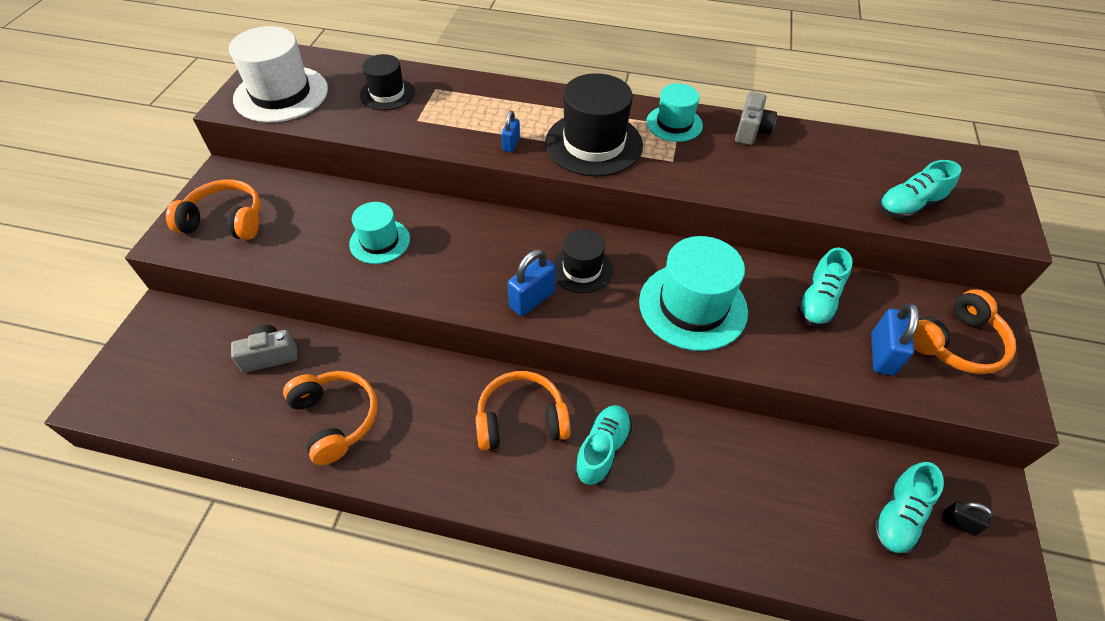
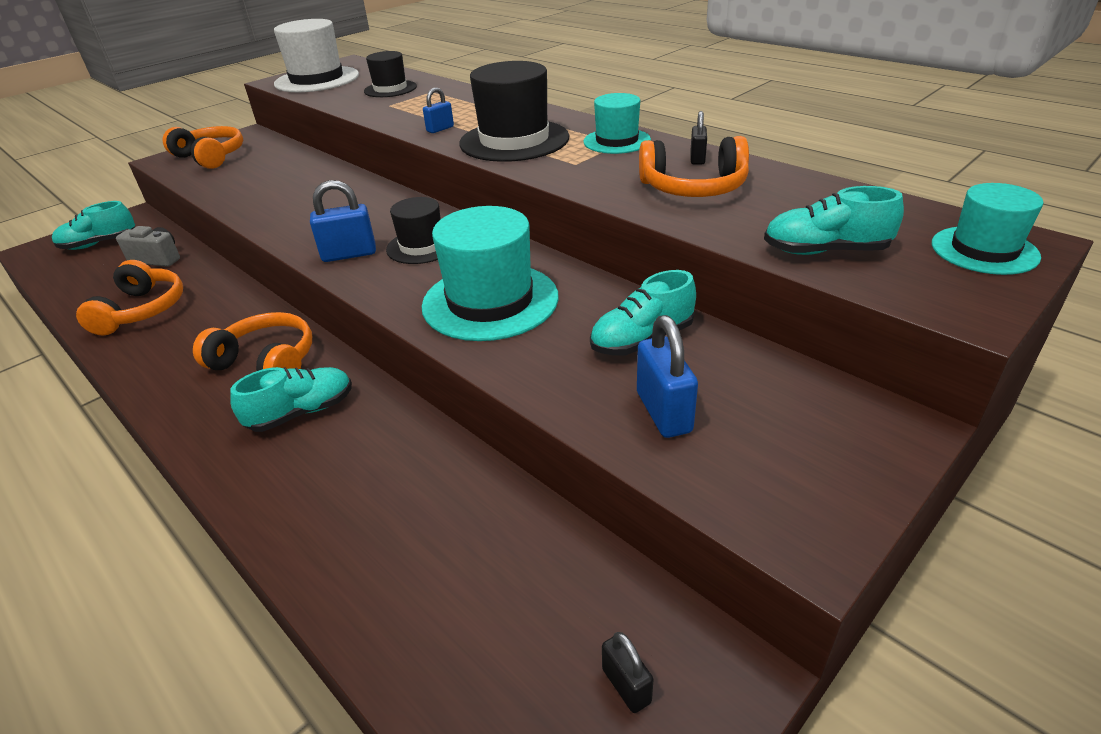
camera: 35 degrees right, 15 degrees down
(380, 241) = (290, 190): turquoise hat -> turquoise hat (984, 250)
(751, 131) = (697, 159): grey camera -> black padlock
(882, 354) = (663, 412): blue padlock -> blue padlock turned 60 degrees counterclockwise
(897, 517) = (544, 630): turquoise shoe -> turquoise shoe (99, 244)
(956, 343) = (792, 439): orange headphones -> orange headphones (693, 188)

